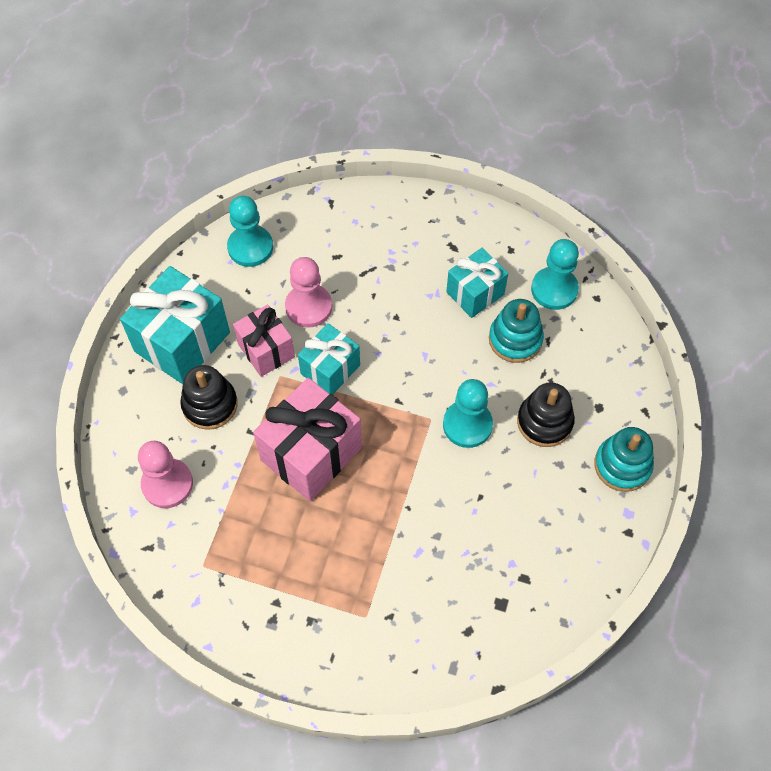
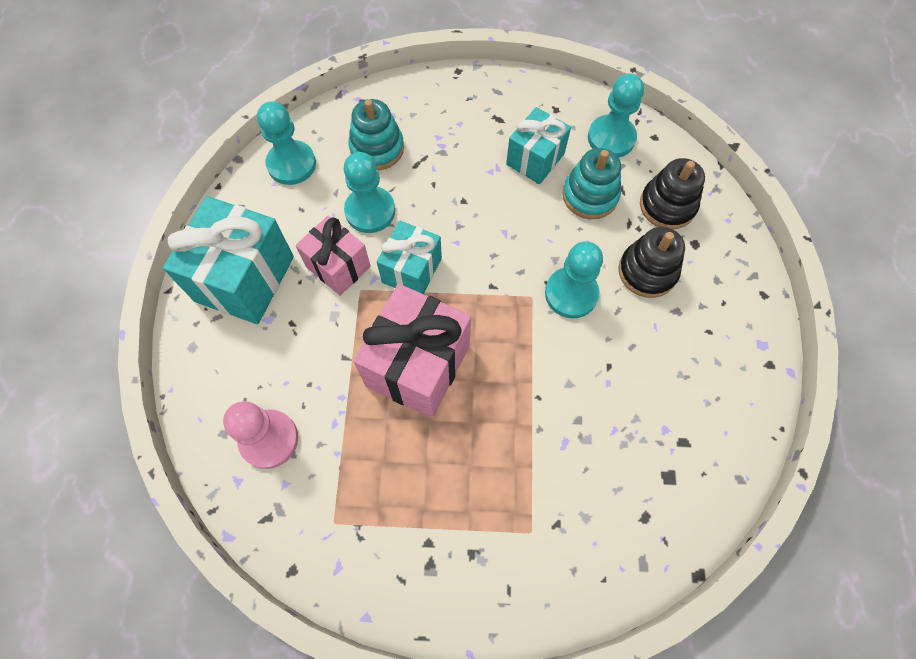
camera: 15 degrees left, 5 degrees up
(210, 405) = (293, 339): black stacking toy -> black stacking toy (667, 205)
(308, 307) = (370, 211): pink pawn -> turquoise pawn
(622, 465) = (739, 297): turquoise stacking toy -> turquoise stacking toy (377, 148)

